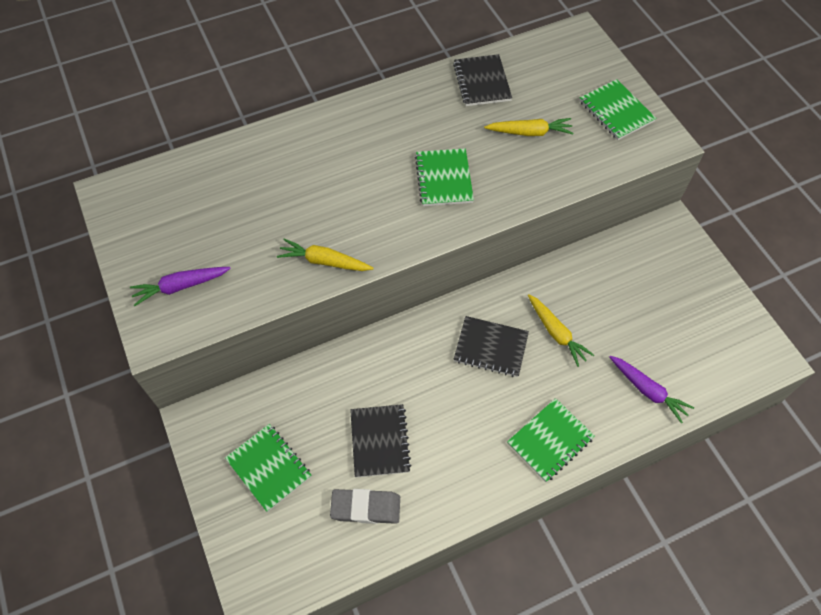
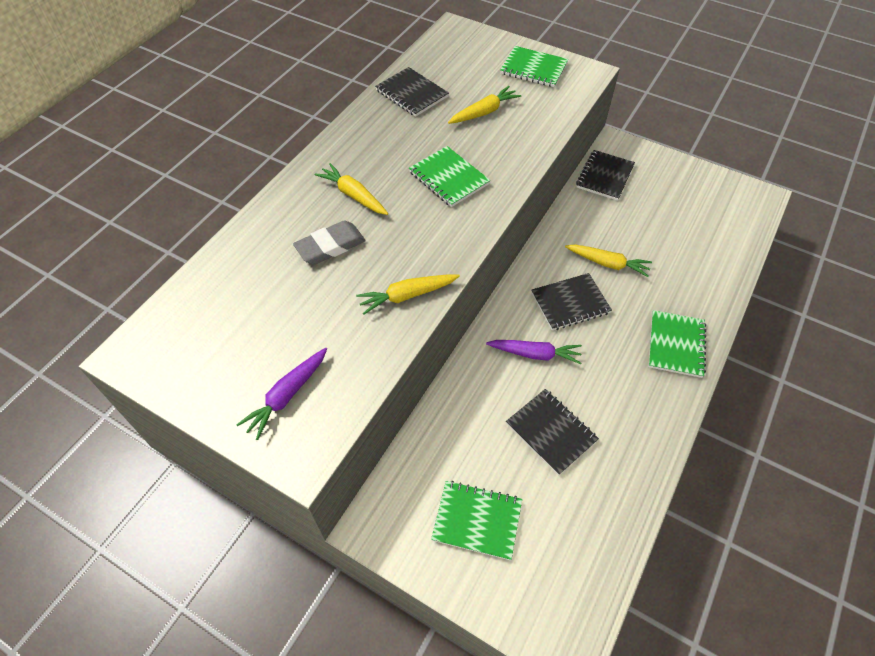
camera: 35 degrees left, 5 degrees down
(355, 152) = (353, 195): none -> yellow carrot
(365, 508) = (589, 495): grey eraser -> grey eraser (330, 246)
(630, 251) = (604, 176): none -> black notebook
(647, 390) = (706, 266): purple carrot -> purple carrot (535, 354)

